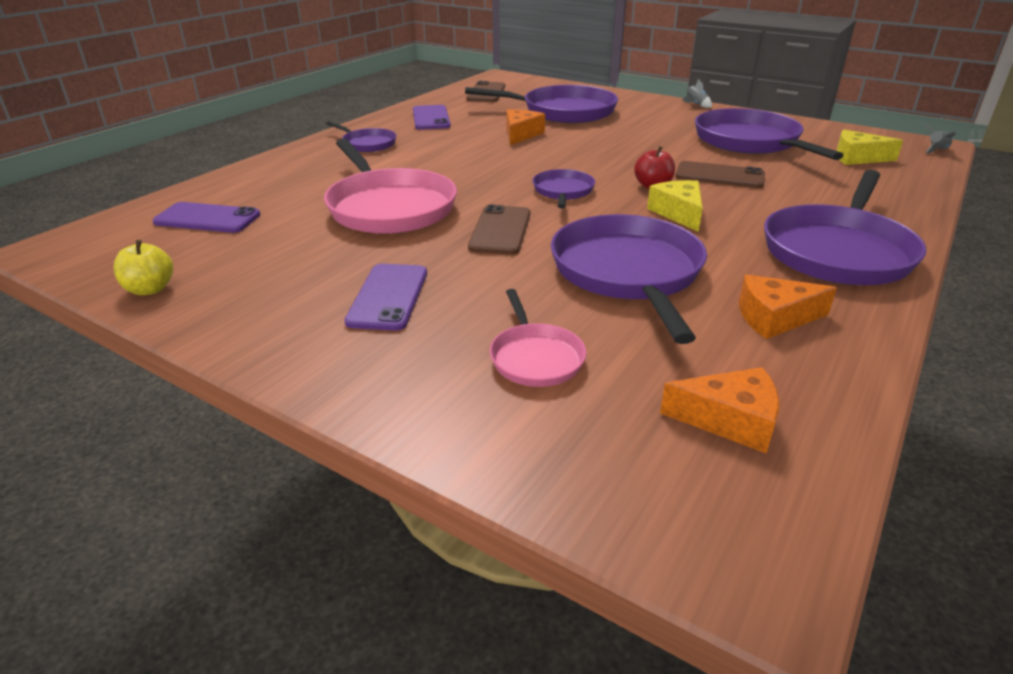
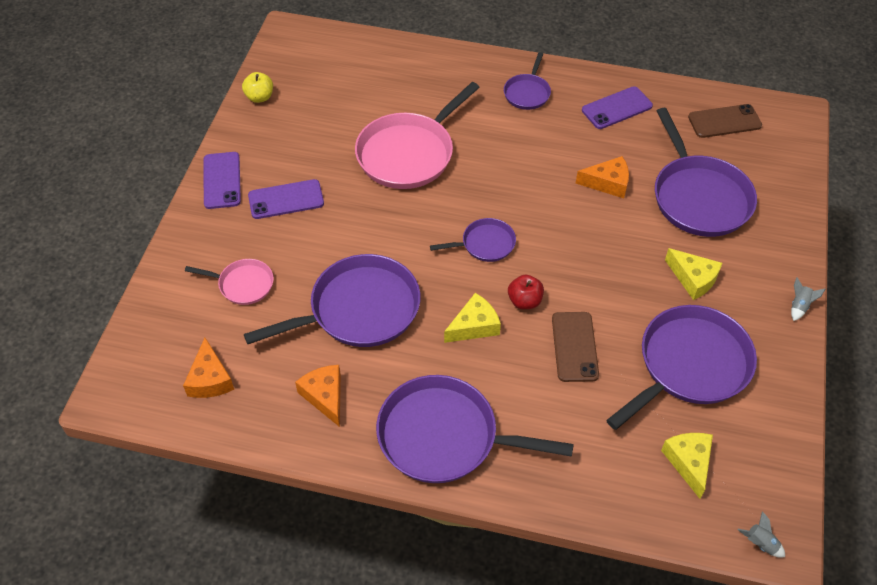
camera: 70 degrees right, 20 degrees up
(207, 219) = (352, 74): purple phone -> purple phone (222, 180)
(500, 230) = (396, 225): brown phone -> none
(535, 358) = (243, 284): pink pan -> pink pan turned 135 degrees counterclockwise
(654, 126) = (693, 279): none -> yellow cheese

